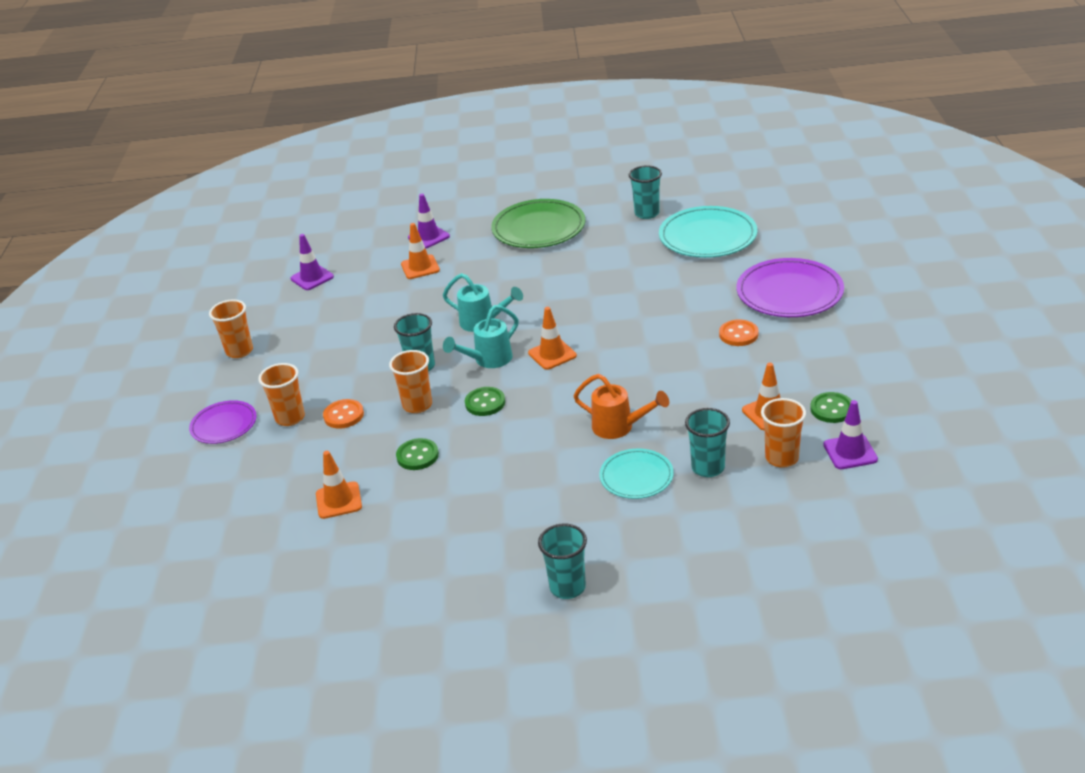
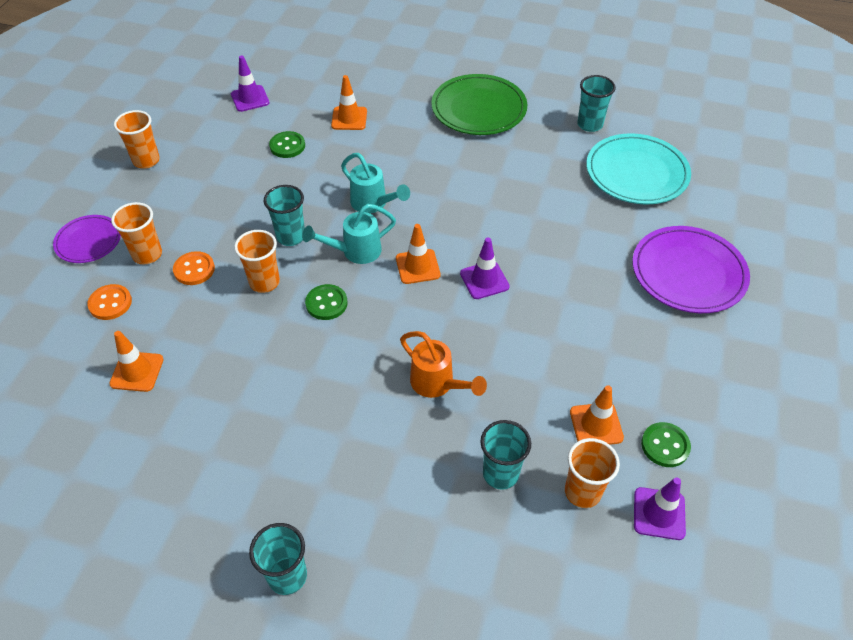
camera: 15 degrees right, 15 degrees up
(417, 456) = (233, 345): green button -> green button (287, 146)
(428, 237) = (374, 86): purple traffic cone -> purple traffic cone (484, 280)
(636, 477) = (424, 456): turquoise plate -> none
(738, 334) = (611, 308): orange button -> orange button (110, 303)

